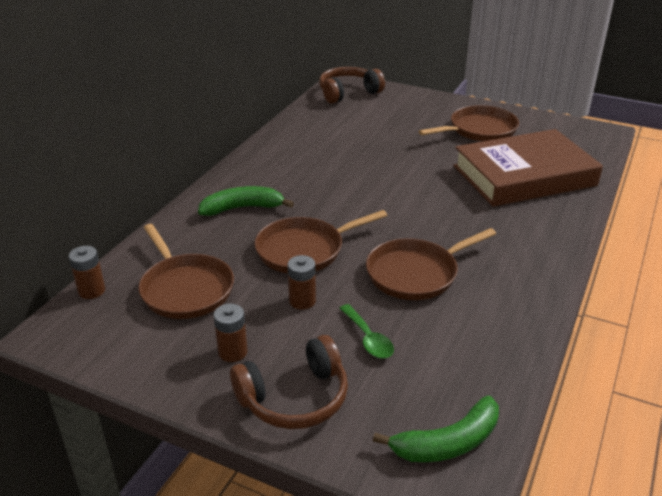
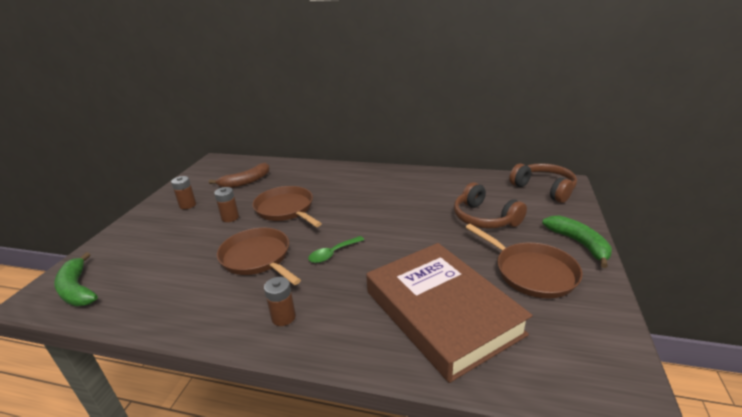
camera: 80 degrees right, 5 degrees down
(91, 291) = (246, 161): brown battery -> brown battery (283, 317)
(185, 289) = (246, 182): brown pan -> brown banana
(242, 208) = (332, 181): green banana -> green banana (579, 244)
(295, 398) = (143, 229): brown headphones -> brown headphones (484, 218)
(368, 338) = (187, 246): green spoon -> green spoon (333, 253)

